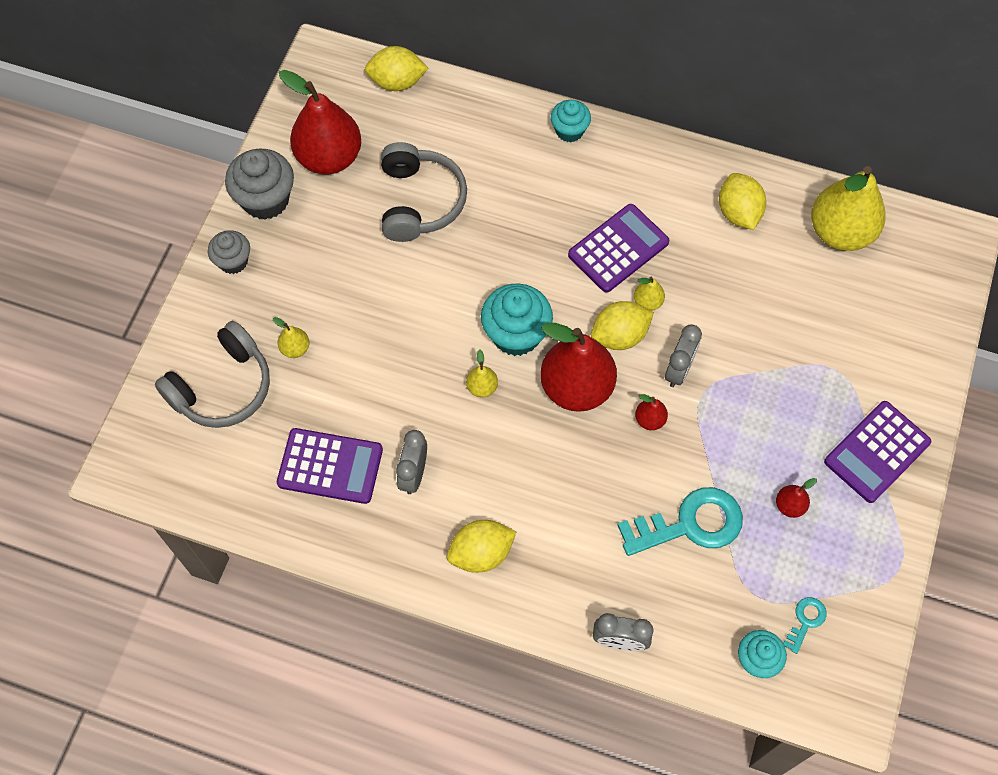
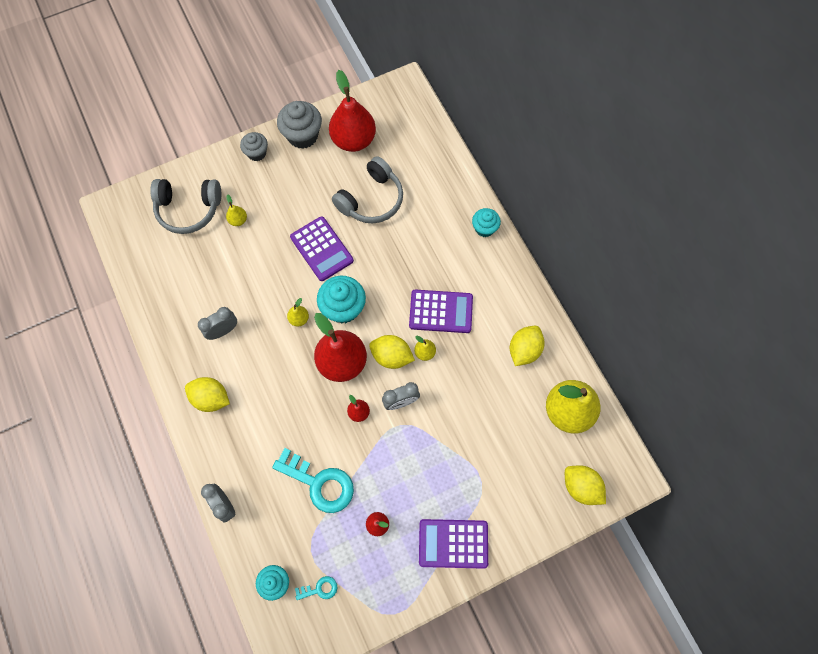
camera: 45 degrees right, 5 degrees up
(330, 466) = (193, 291): purple calculator -> purple calculator (322, 249)
(397, 82) = (427, 129): yellow lemon -> yellow lemon (581, 487)

